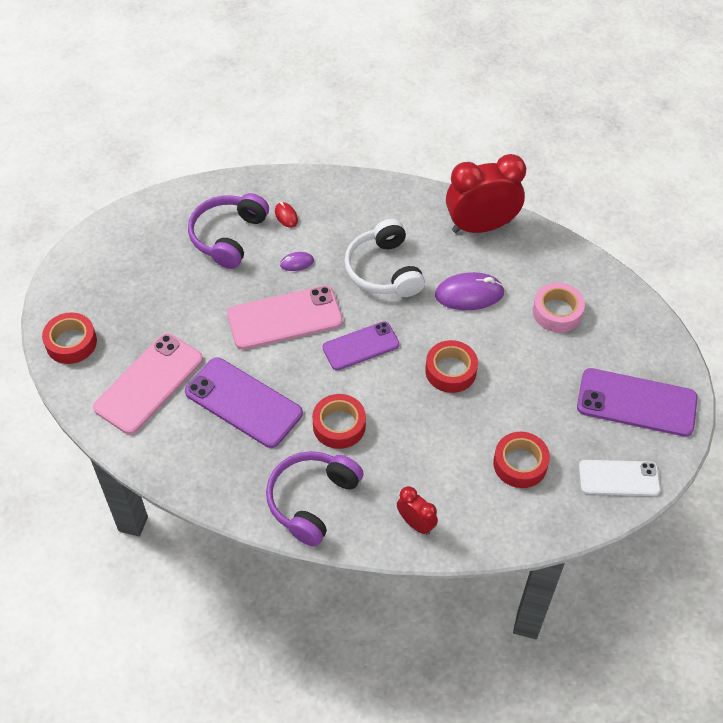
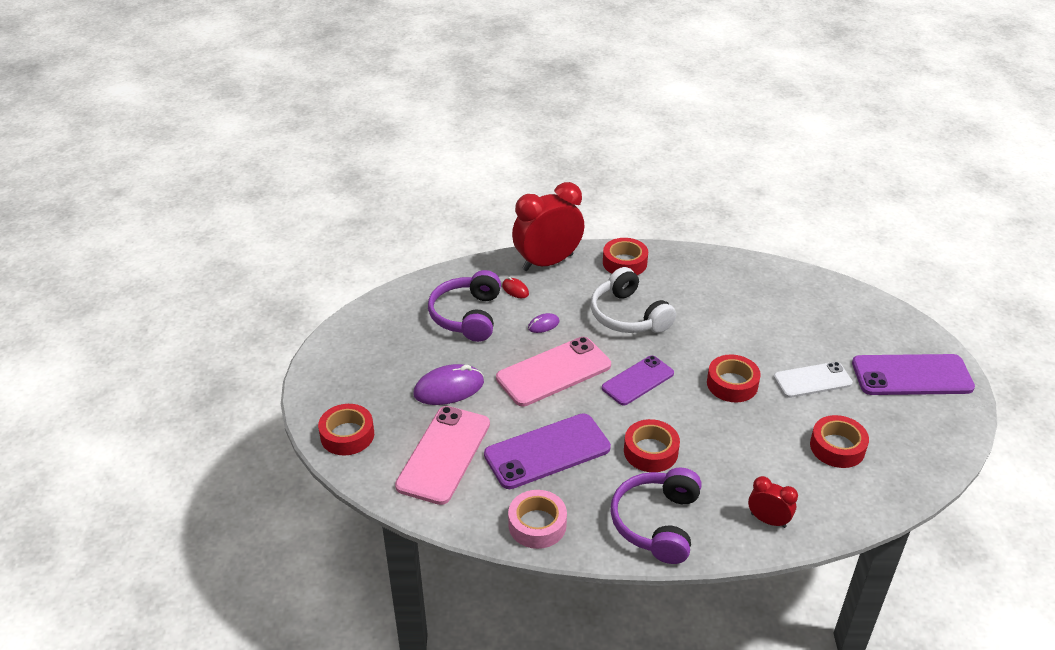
camera: 15 degrees left, 15 degrees down
(243, 402) = (547, 451): purple phone -> purple phone turned 45 degrees counterclockwise
(407, 207) = (624, 263): none -> red tape
(469, 294) = (716, 320): purple mouse -> purple mouse (449, 388)
(481, 226) = (698, 266): red clock -> red clock (547, 262)
(557, 312) = (801, 319): pink tape -> pink tape (537, 525)
(619, 478) = (932, 439): white phone -> white phone (812, 380)

